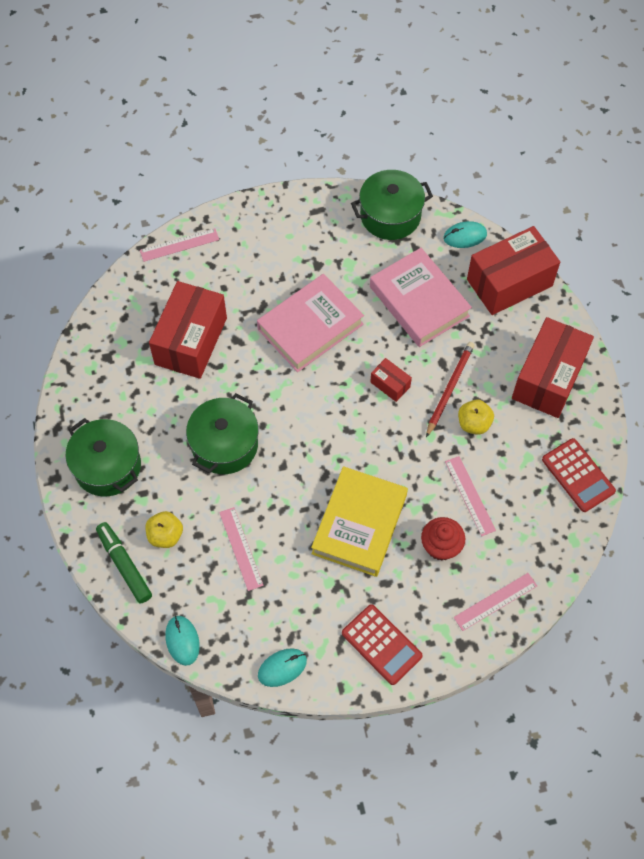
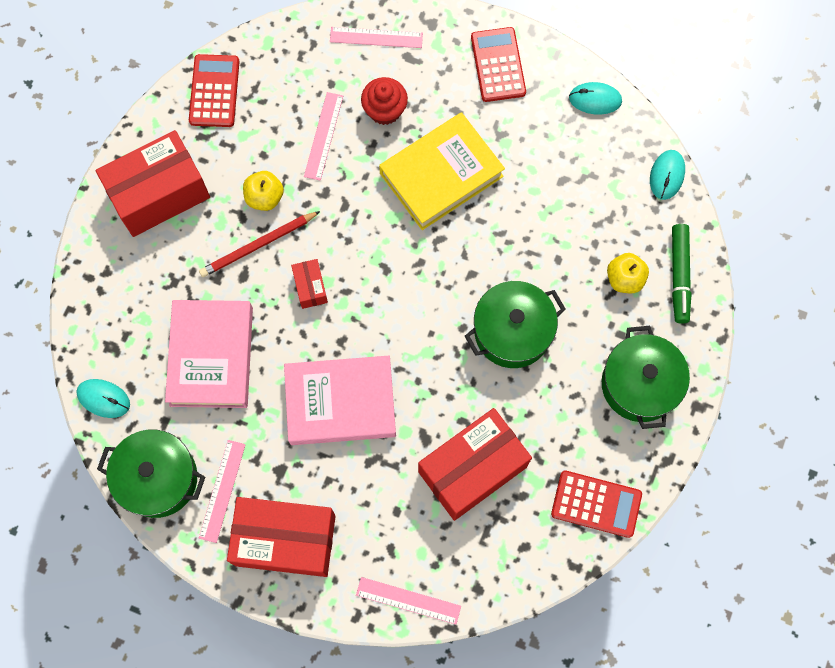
camera: 145 degrees left, 10 degrees up
(91, 371) = (596, 504): none -> red calculator
(240, 548) = (563, 222): pink ruler -> pink ruler (222, 491)
(509, 282) = (106, 315): red box -> red box (285, 540)

